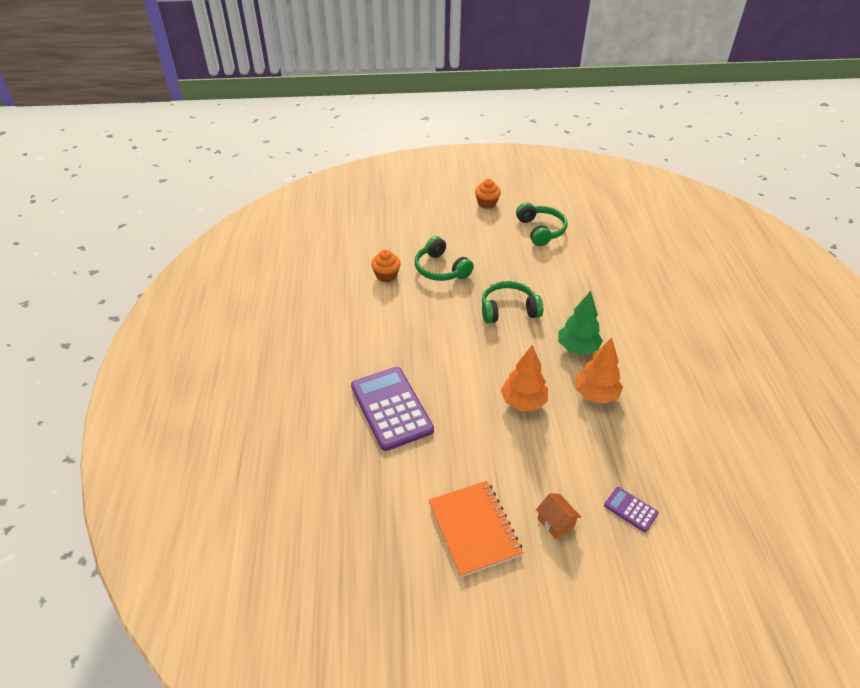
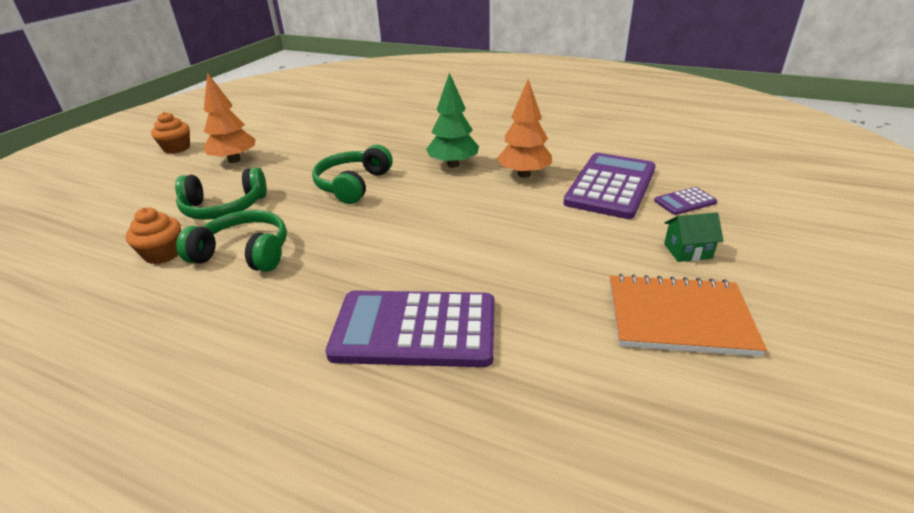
camera: 60 degrees left, 10 degrees down
(523, 402) = (498, 218): orange tree -> orange tree (234, 160)
(541, 230) = (269, 134): green headphones -> green headphones (244, 253)
(555, 522) = (687, 251): orange house -> green house
(619, 454) = (610, 186): none -> purple calculator

